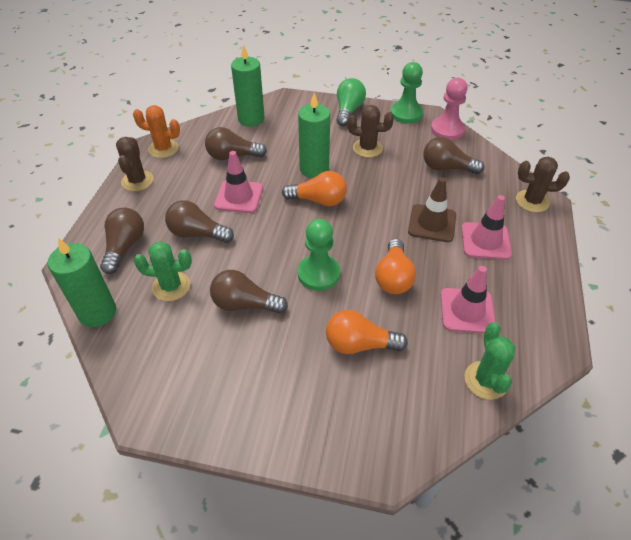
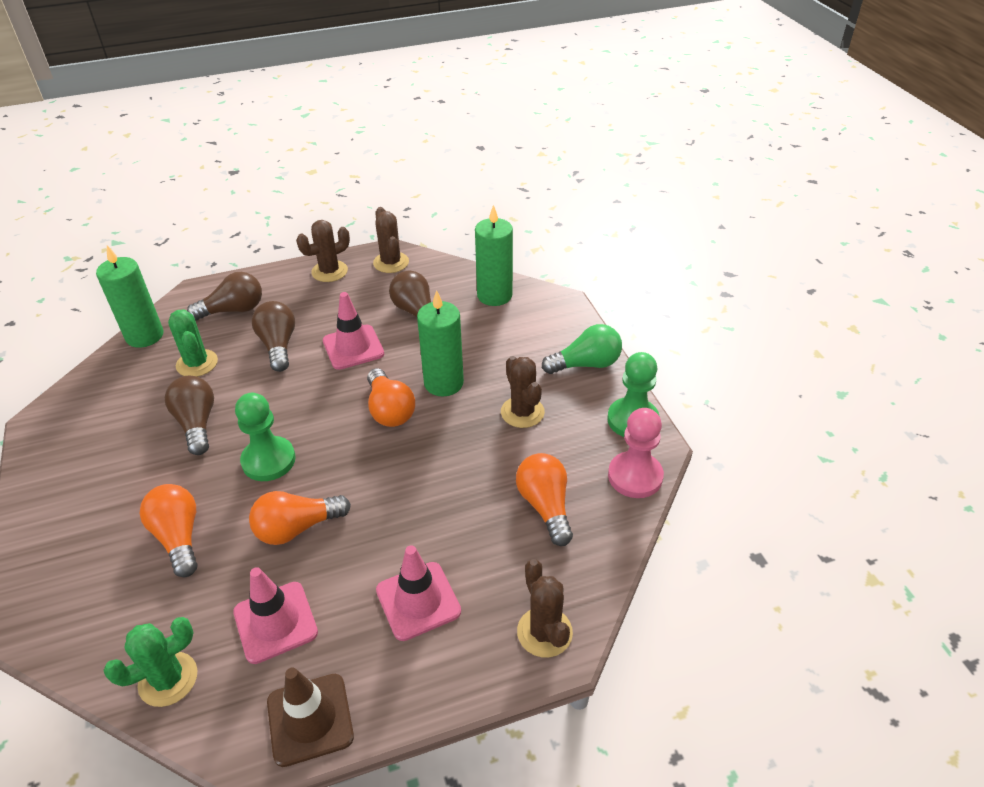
camera: 60 degrees right, 5 degrees down
(163, 149) = (391, 262): orange cactus -> brown cactus
(432, 223) = (417, 530): brown traffic cone -> brown traffic cone (310, 719)
(447, 168) = (545, 506): brown light bulb -> orange light bulb

